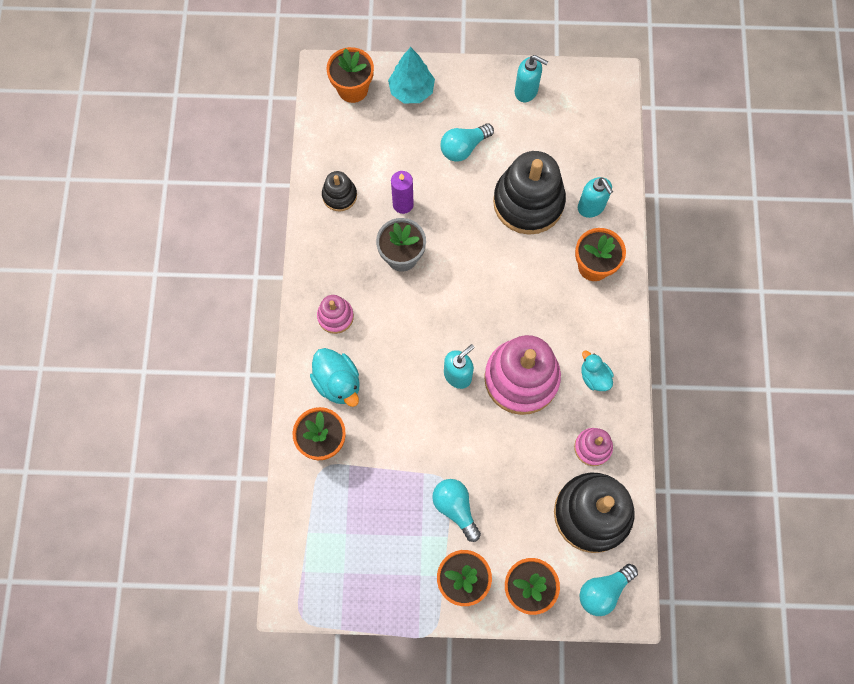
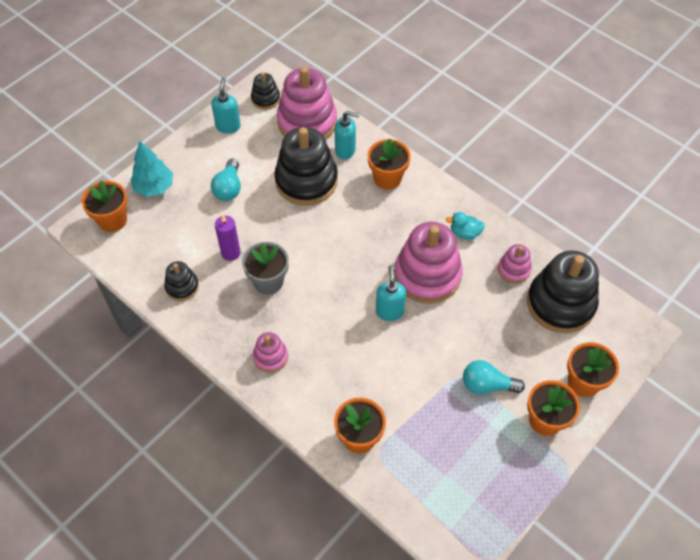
camera: 50 degrees left, 15 degrees down
(338, 383) = (323, 393): turquoise duck -> none
(526, 91) = (228, 126): turquoise soap dispenser -> turquoise soap dispenser turned 60 degrees counterclockwise
(585, 94) = (265, 99): none -> black stacking toy
(592, 150) = (307, 122): none -> pink stacking toy
(603, 591) = (621, 337): turquoise light bulb -> none

